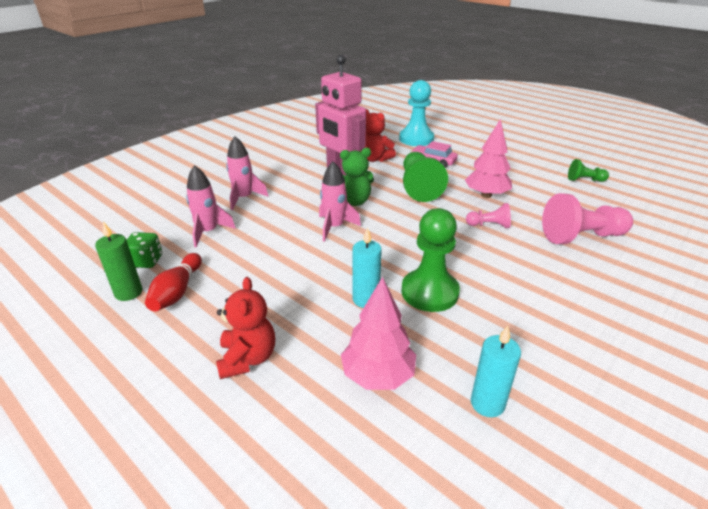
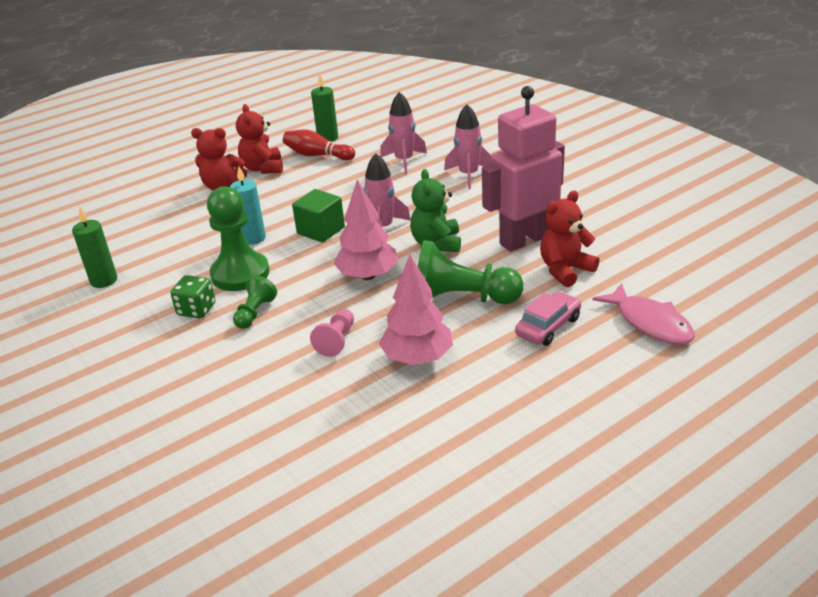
camera: 105 degrees right, 0 degrees up
(146, 261) = (368, 139): green dice -> green dice (196, 310)
(201, 332) = (263, 168): none -> red teddy bear
(344, 259) = (321, 230): none -> green cube
(378, 375) = (166, 237): pink tree -> pink tree (368, 276)
(416, 139) = (650, 323): turquoise pawn -> pink fish
(487, 403) = (104, 280): turquoise candle -> green candle
(581, 237) = (270, 419): pink pawn -> none
(584, 180) = (435, 500): green pawn -> green pawn (255, 313)

